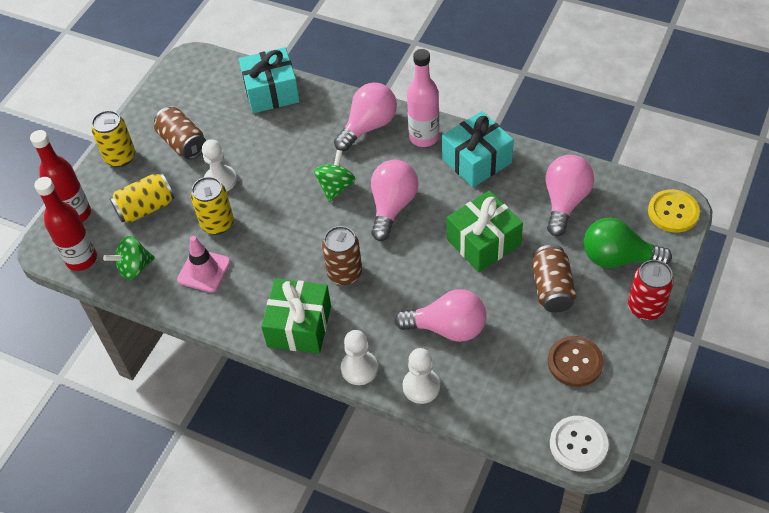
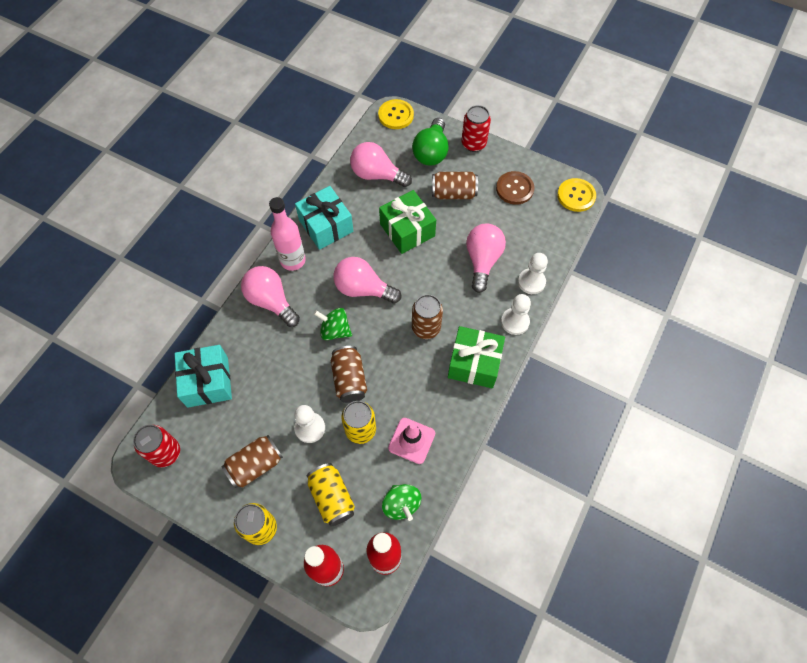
camera: 90 degrees left, 10 degrees up
(198, 76) = (166, 453): none -> red can
(276, 207) = (349, 379): none -> brown can
(578, 444) = (576, 196): white button -> yellow button

